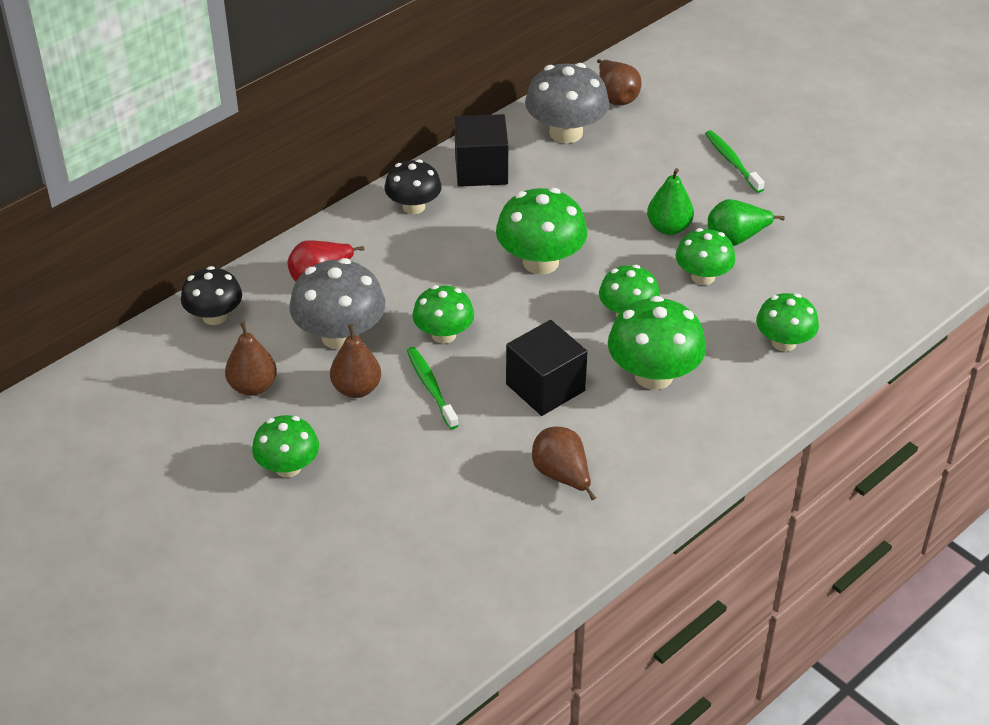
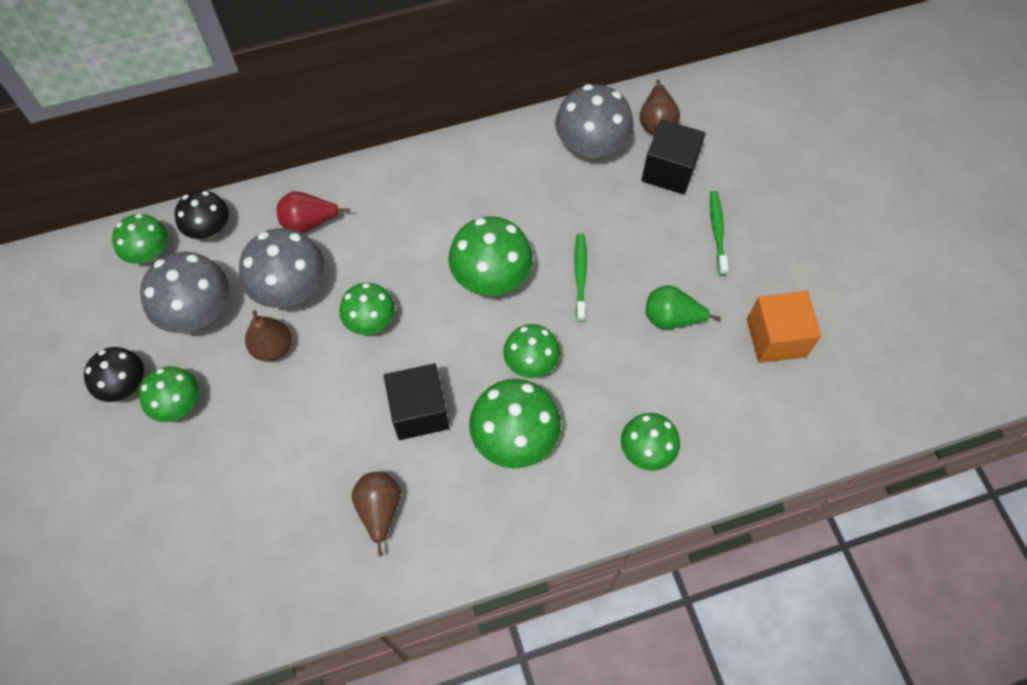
camera: 25 degrees right, 20 degrees up
(253, 386) = (198, 311): brown pear -> grey mushroom
(413, 206) = (422, 177): black mushroom -> black mushroom (125, 385)
(431, 387) = (329, 371): green toothbrush -> green toothbrush (580, 276)
(481, 170) = (498, 159): black cube -> black cube (669, 170)
(669, 228) = (619, 283): green pear -> none
(703, 277) = (618, 348): green mushroom -> green mushroom (149, 252)
(841, 222) = (776, 338): none -> orange cube

